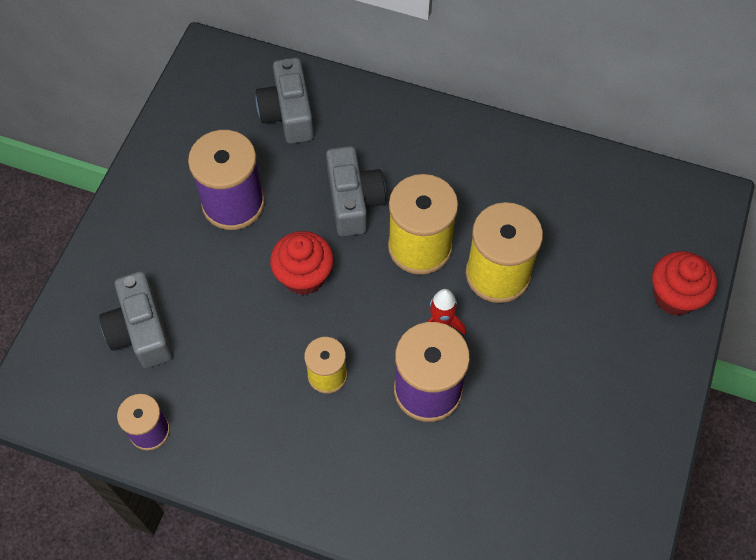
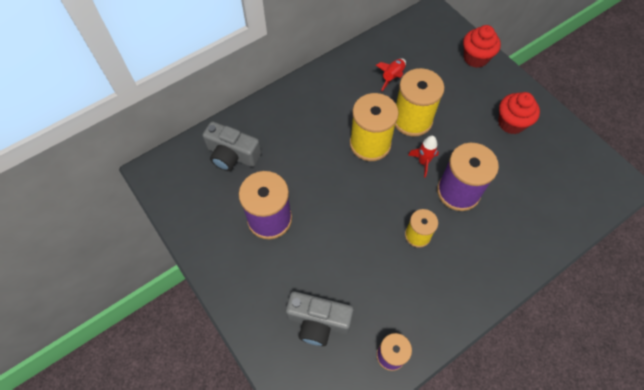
camera: 55 degrees left, 0 degrees up
(304, 276) = (346, 210): red cupcake -> red cupcake (511, 123)
(353, 201) = (317, 157): grey camera -> none
(548, 212) = (392, 77): none -> red rocket

